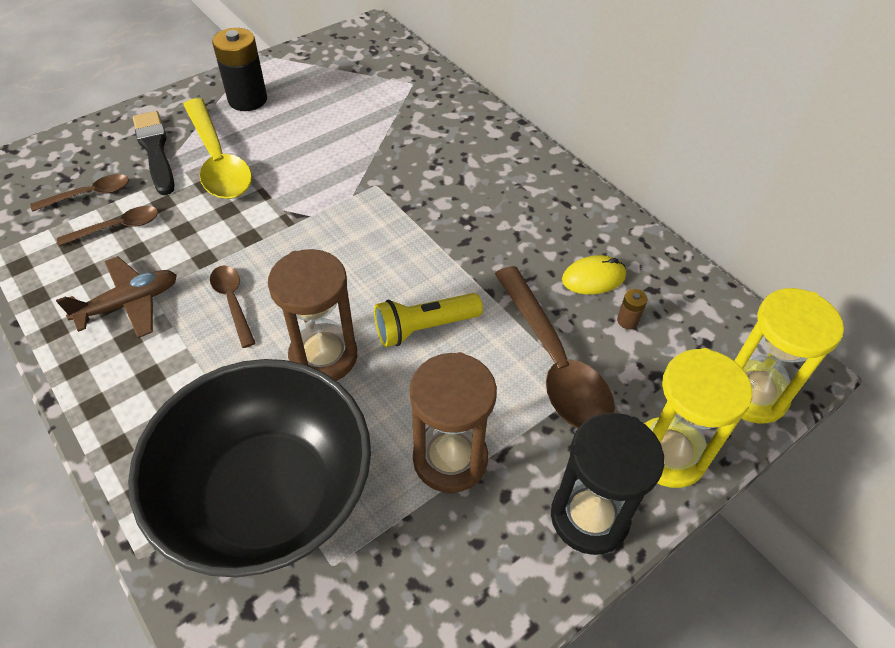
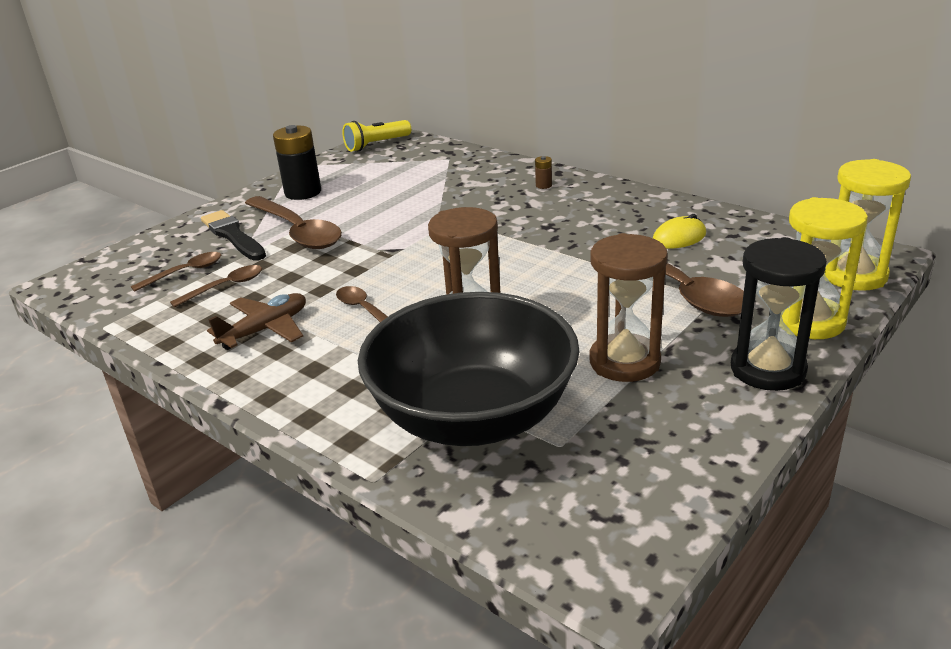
camera: 10 degrees left, 20 degrees down
(218, 161) = (298, 232): yellow spoon -> brown spoon
(424, 328) = (551, 292): yellow flashlight -> yellow flashlight (376, 145)
(627, 321) = (724, 255): brown battery -> brown battery (543, 185)

